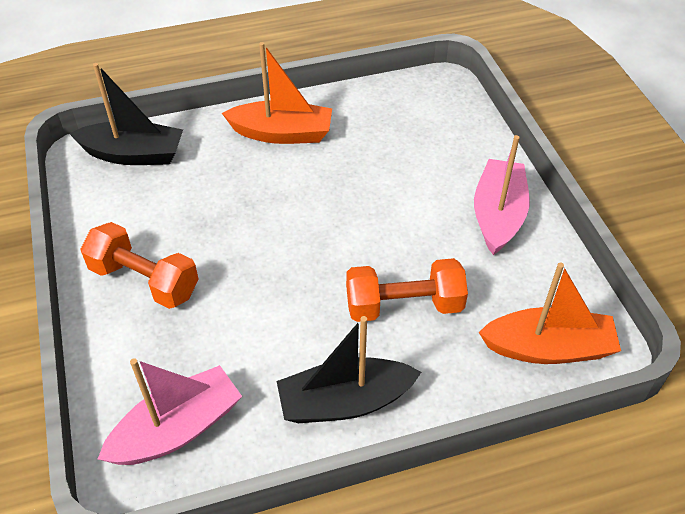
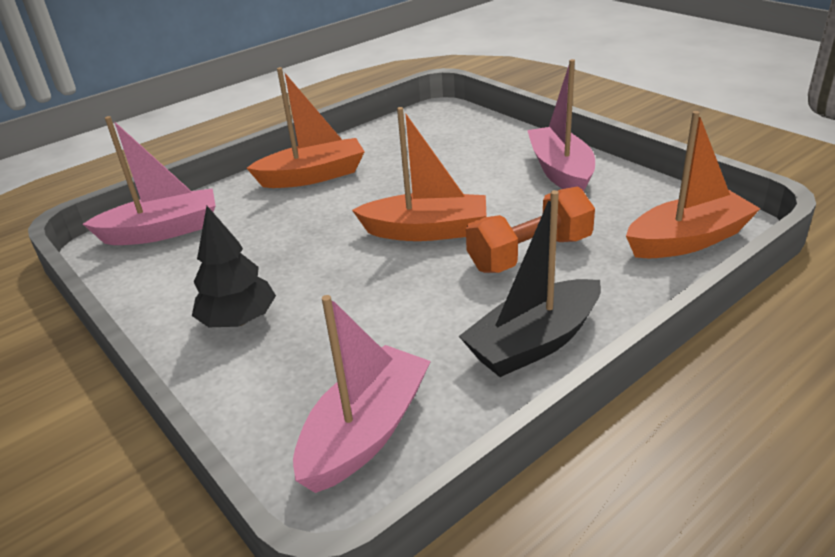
camera: 20 degrees left, 15 degrees down
(133, 154) = (163, 231): black boat -> pink boat
(144, 280) = (239, 320): orange dumbbell -> black tree
(336, 242) = (426, 231): none -> orange boat

